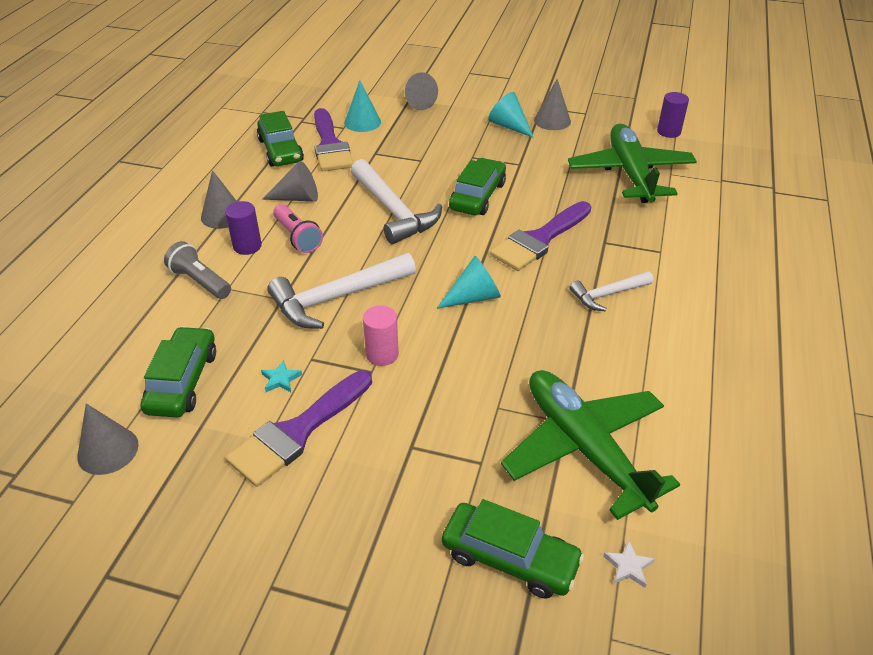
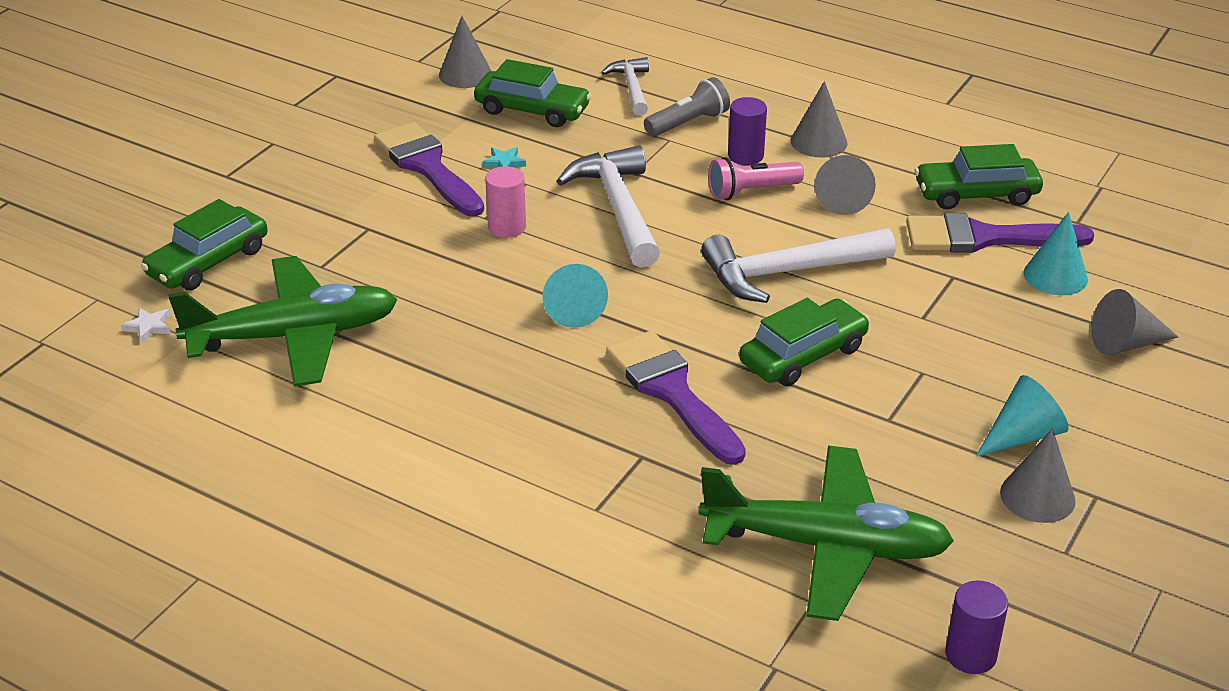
camera: 105 degrees right, 5 degrees down
(478, 196) = (803, 355): green car -> green car turned 75 degrees counterclockwise
(608, 294) = (524, 424): white hammer -> white hammer (632, 88)

